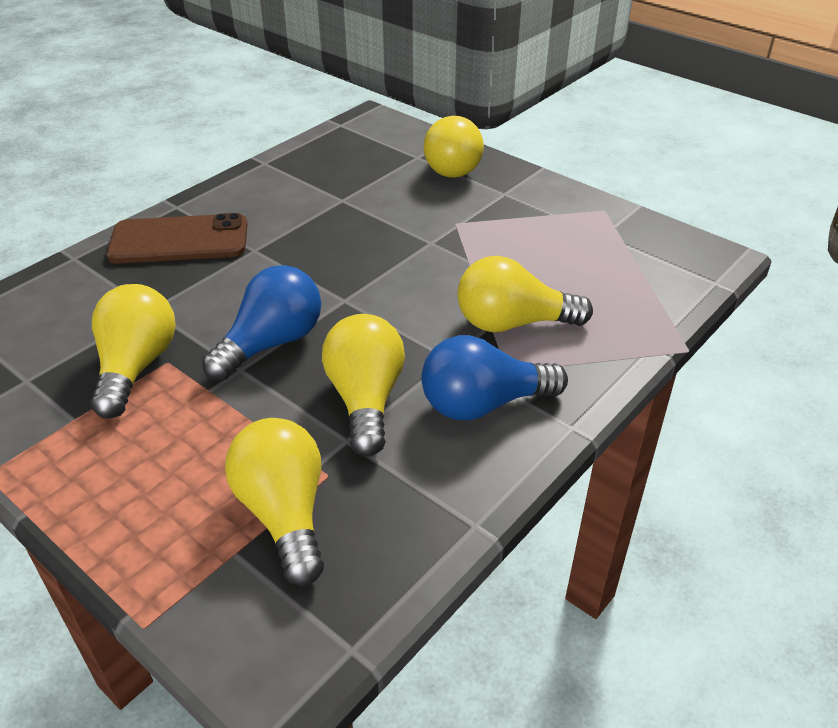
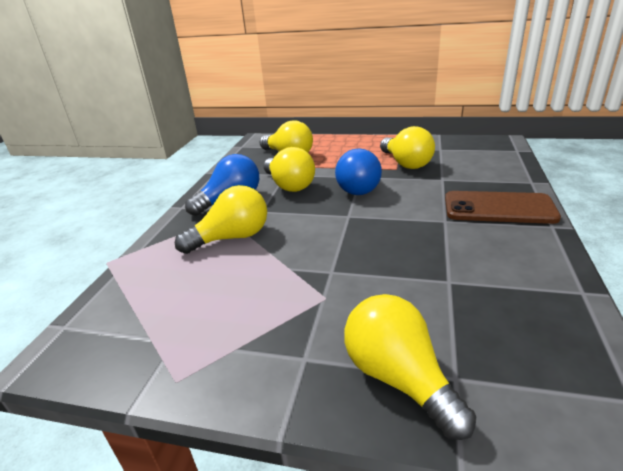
camera: 155 degrees right, 10 degrees down
(179, 240) = (498, 208): brown phone -> brown phone turned 45 degrees clockwise

